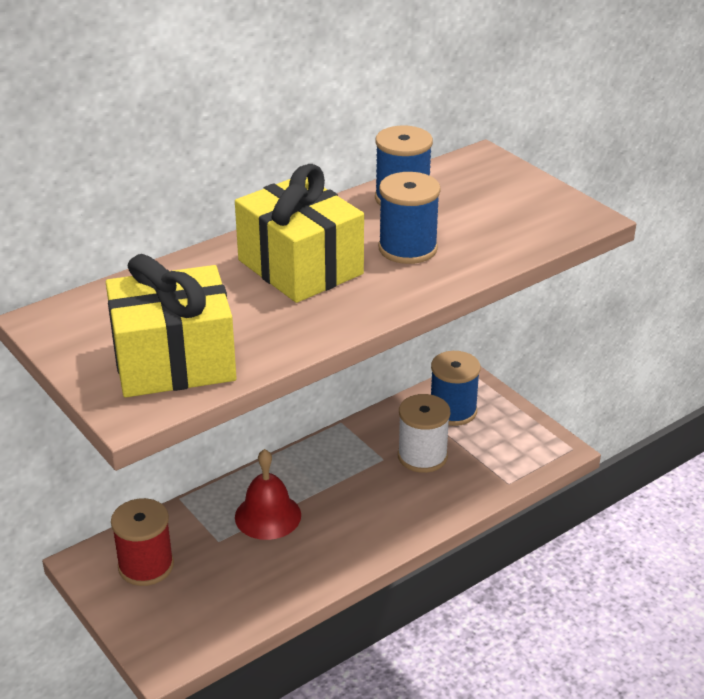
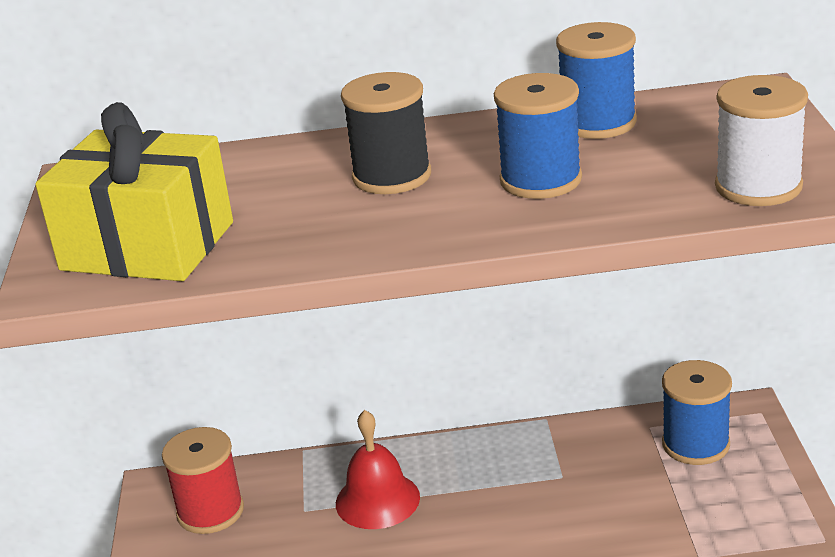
camera: 35 degrees right, 5 degrees down
(300, 267) = (392, 176): yellow gift -> black spool
(422, 456) = (612, 488): white spool -> white spool (758, 186)

